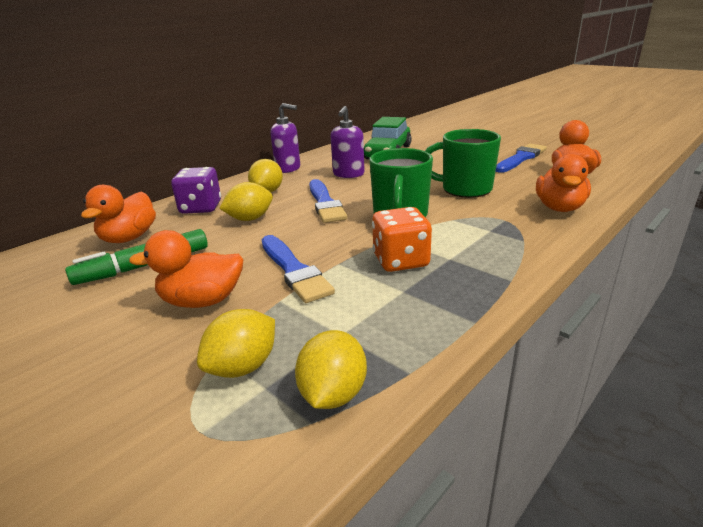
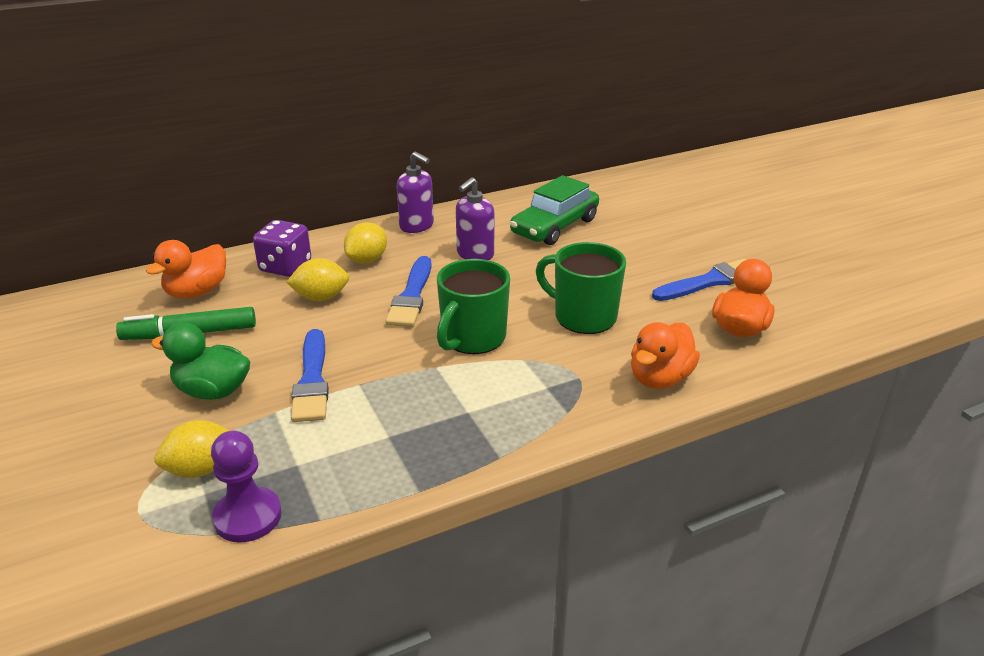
camera: 20 degrees right, 5 degrees up
(202, 301) = (212, 391): orange duck -> green duck
(333, 394) = (248, 517): yellow lemon -> purple pawn
(400, 261) = (418, 399): orange dice -> none

